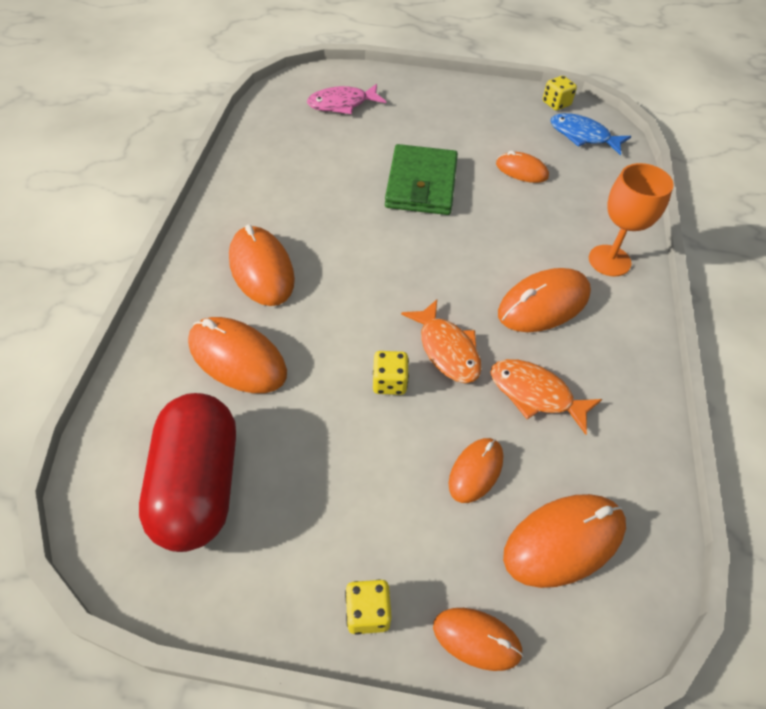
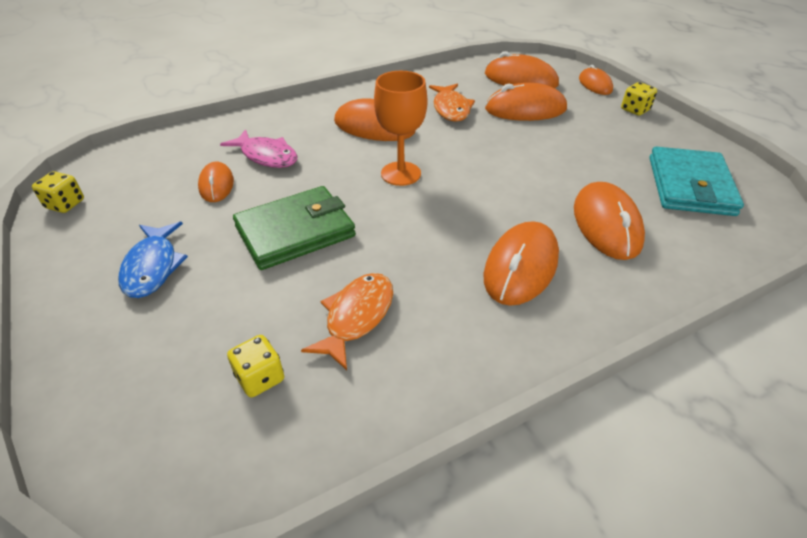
camera: 125 degrees left, 10 degrees down
(199, 485) = (690, 185): red capsule -> turquoise wallet
(342, 104) = (180, 379): pink fish -> pink fish (266, 156)
(389, 382) = (519, 155): yellow dice -> yellow dice (260, 378)
(447, 349) = (463, 146): orange fish -> orange fish (356, 317)
(475, 471) = (525, 109): orange mouse -> orange mouse, size x1.65
(583, 136) = (125, 171): blue fish -> blue fish (153, 267)
(609, 260) = (299, 117): orange goblet -> orange goblet (400, 174)

